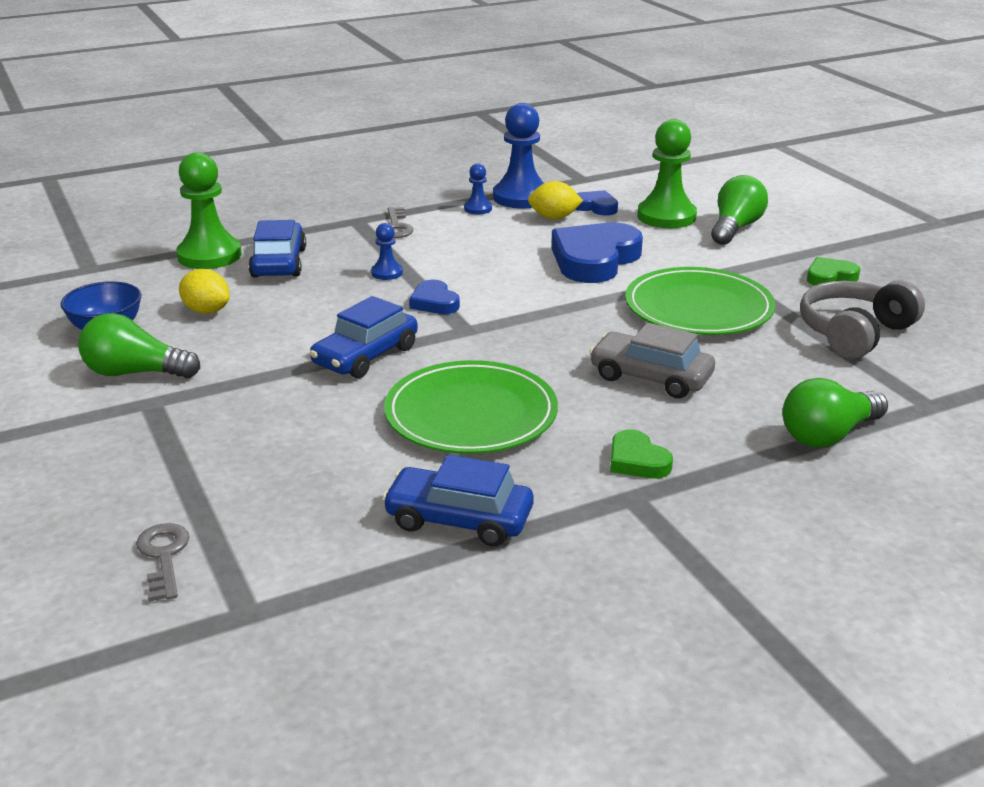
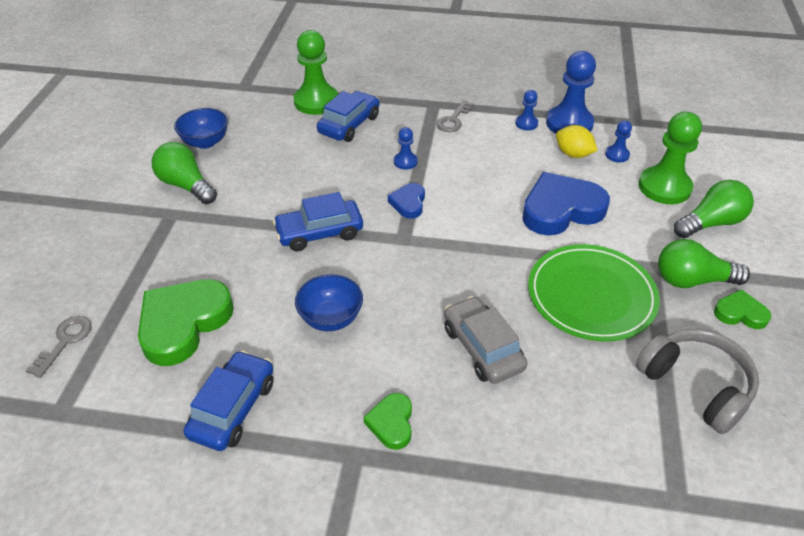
camera: 35 degrees right, 15 degrees up
(206, 311) = (270, 150): yellow lemon -> none
(303, 482) = (183, 324): none -> green heart
(459, 520) = (233, 408): blue car -> blue car turned 60 degrees clockwise
(471, 414) = (331, 318): green plate -> blue bowl
(595, 207) = (617, 155): blue heart -> blue pawn
(828, 435) = (557, 481): green light bulb -> green light bulb (692, 280)
(854, 333) = (695, 386): grey headphones -> grey headphones turned 60 degrees clockwise

